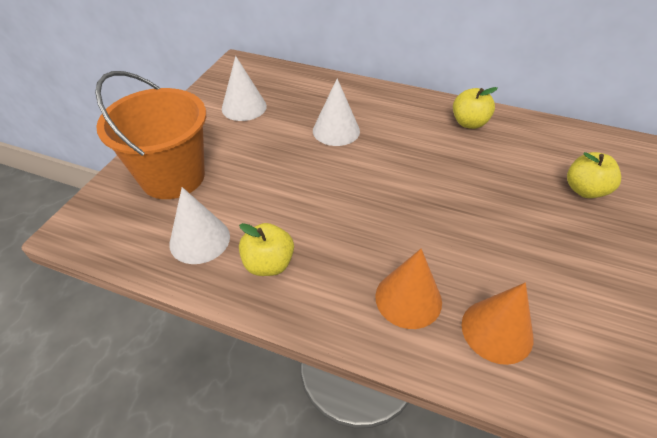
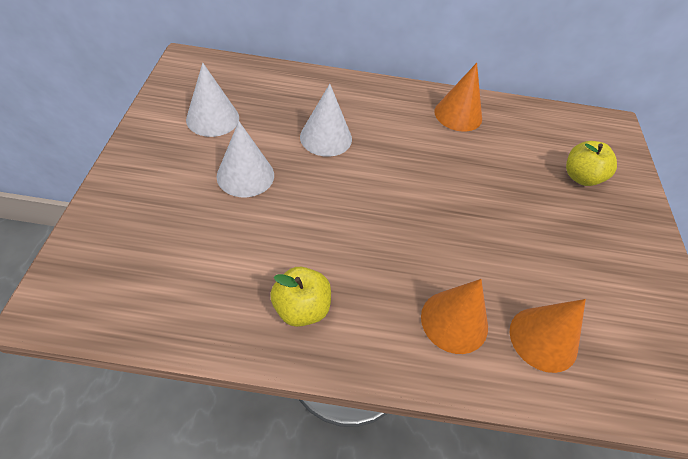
camera: 20 degrees left, 5 degrees up
(173, 177) = (155, 218): orange bucket -> none
(199, 240) = (214, 292): white cone -> white cone (245, 175)
(469, 123) = (458, 115): yellow apple -> orange cone

